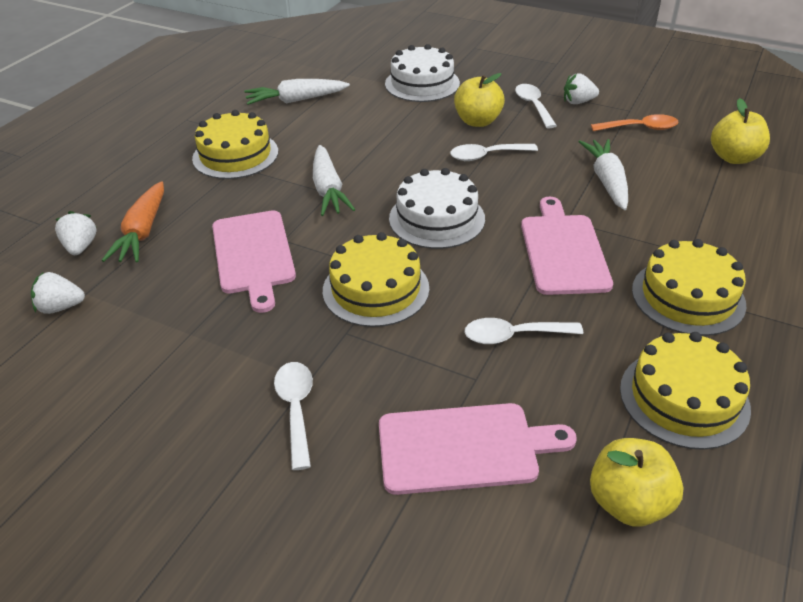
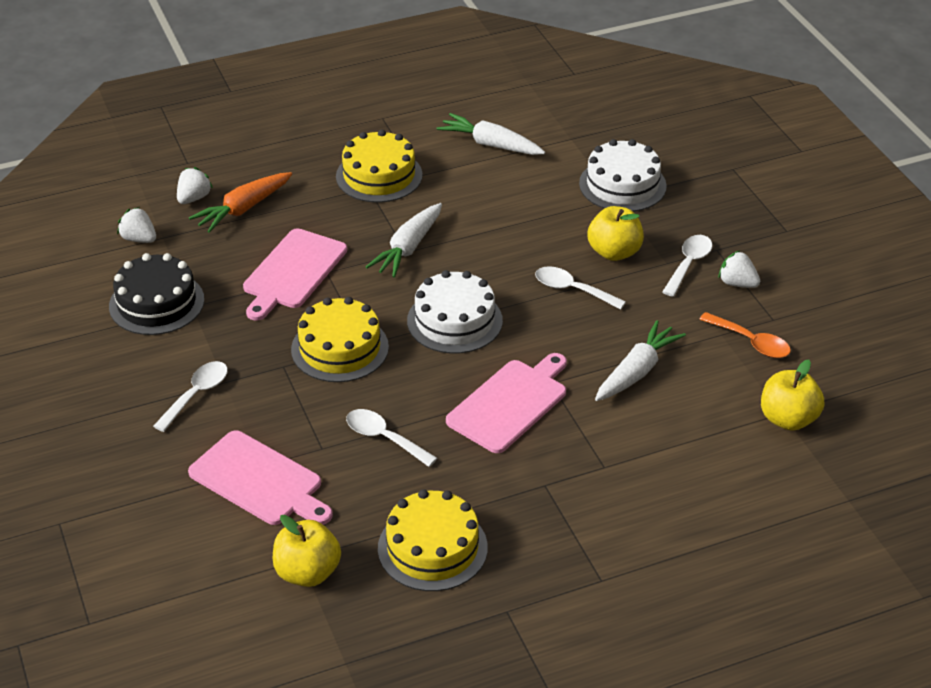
camera: 40 degrees right, 0 degrees up
(148, 351) = (156, 303): none -> black cake
(688, 297) = (546, 494): yellow cake -> none

